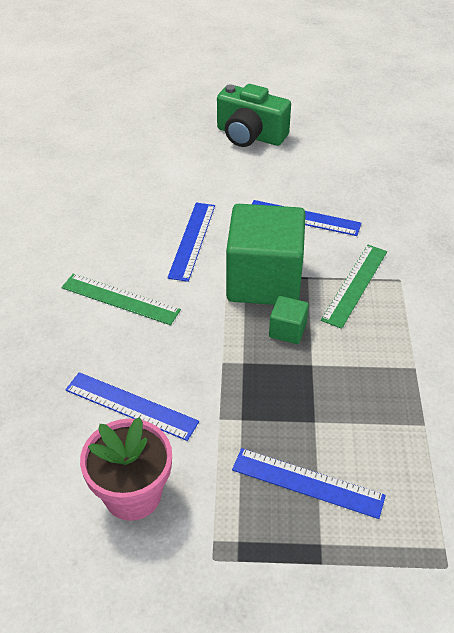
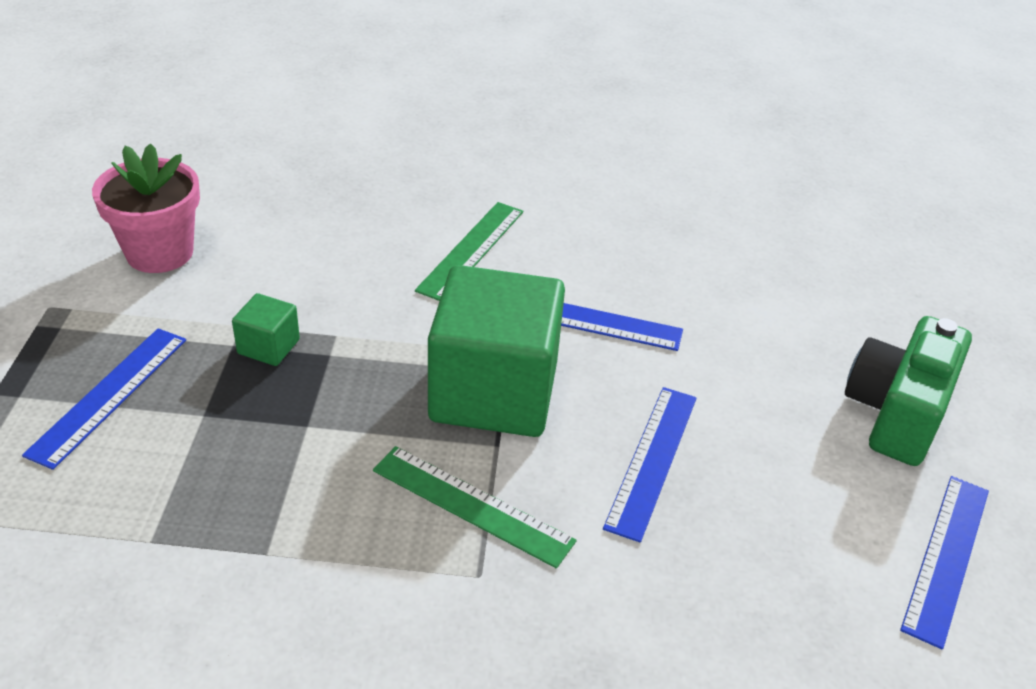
camera: 90 degrees right, 5 degrees down
(131, 405) = (286, 254): blue ruler -> blue ruler (947, 557)
(287, 330) = (381, 407): green cube -> green cube (268, 347)

